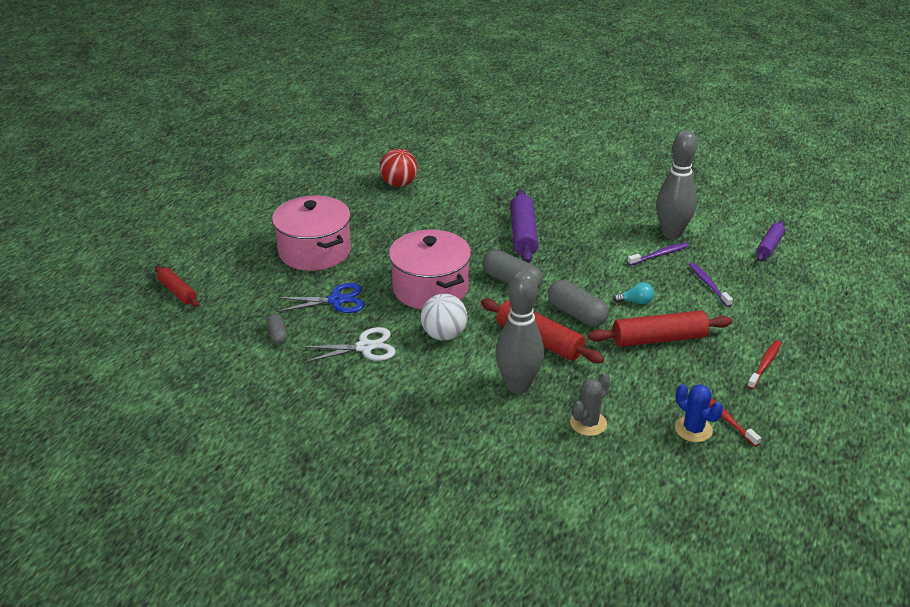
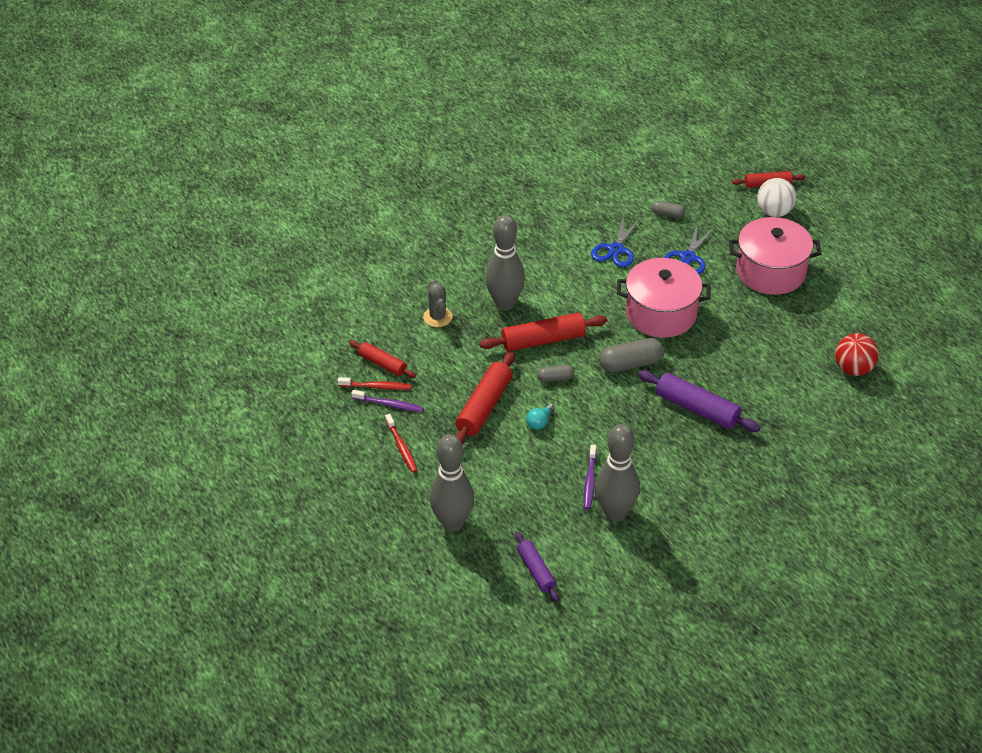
camera: 125 degrees right, 10 degrees up
(365, 347) = (615, 249): white scissors -> blue scissors
(444, 335) = (594, 294): white ball -> white ball (774, 212)
(577, 314) = (555, 378): grey capsule -> grey capsule, size x0.56
(693, 429) = (382, 364): blue cactus -> red rolling pin
(708, 284) = (521, 484): purple toothbrush -> purple toothbrush (389, 404)
(791, 301) = (452, 523): none -> grey bowling pin

